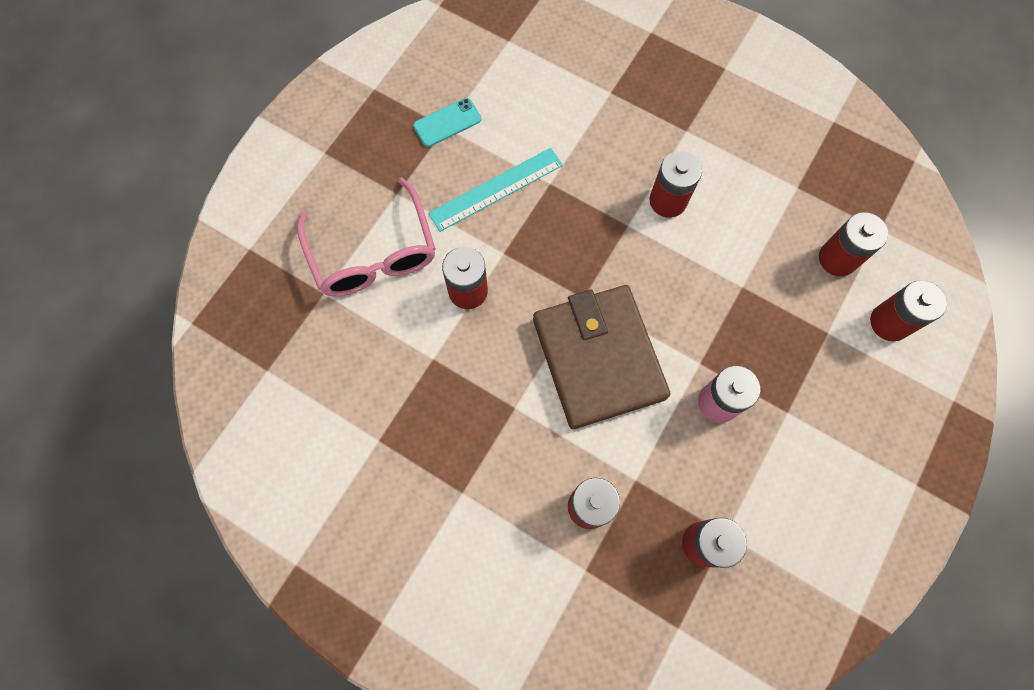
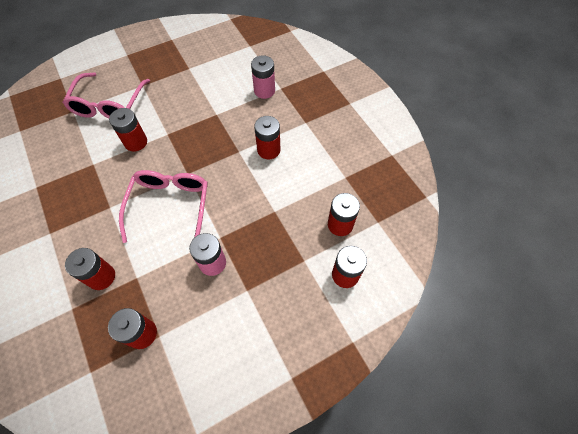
camera: 30 degrees right, 10 degrees down
(447, 123) = (191, 67): turquoise phone -> none
(496, 189) = (188, 105): turquoise ruler -> none
(590, 109) = (264, 91): none -> pink battery
(598, 358) = (170, 206): brown wallet -> pink glasses

